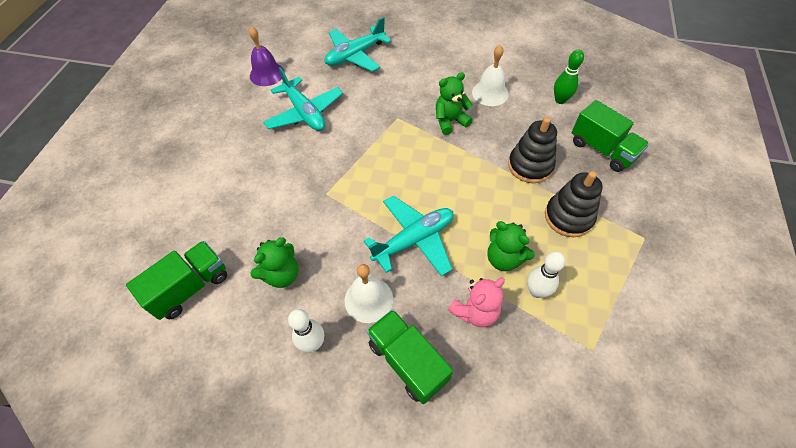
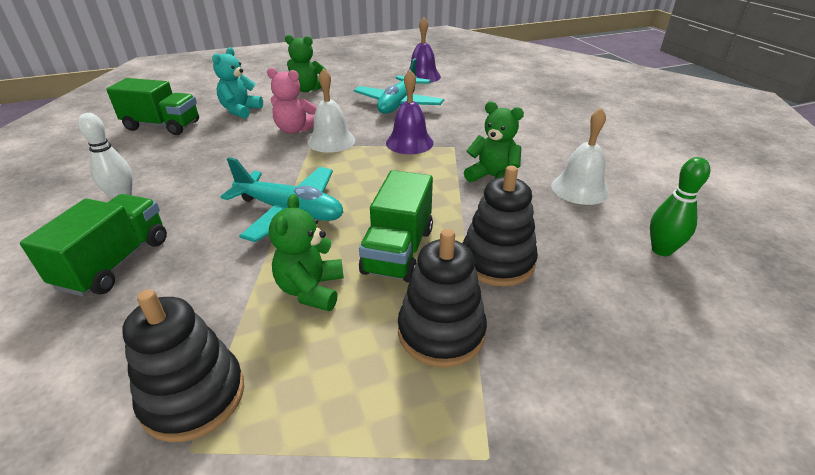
camera: 55 degrees right, 20 degrees down
(214, 218) = (240, 111): none -> turquoise teddy bear
(282, 275) = (197, 157): green teddy bear -> green teddy bear (307, 89)
(355, 55) = (505, 100): turquoise plane -> none
(368, 299) = (191, 210): white bell -> white bell (331, 141)
(372, 137) = (409, 143): none -> purple bell
(475, 311) = (209, 292): pink teddy bear -> pink teddy bear (295, 130)
(536, 291) = (273, 341): white bowling pin -> none
(558, 339) = (194, 396): none -> black stacking toy
(602, 150) = (626, 329): green truck -> green truck (398, 251)

